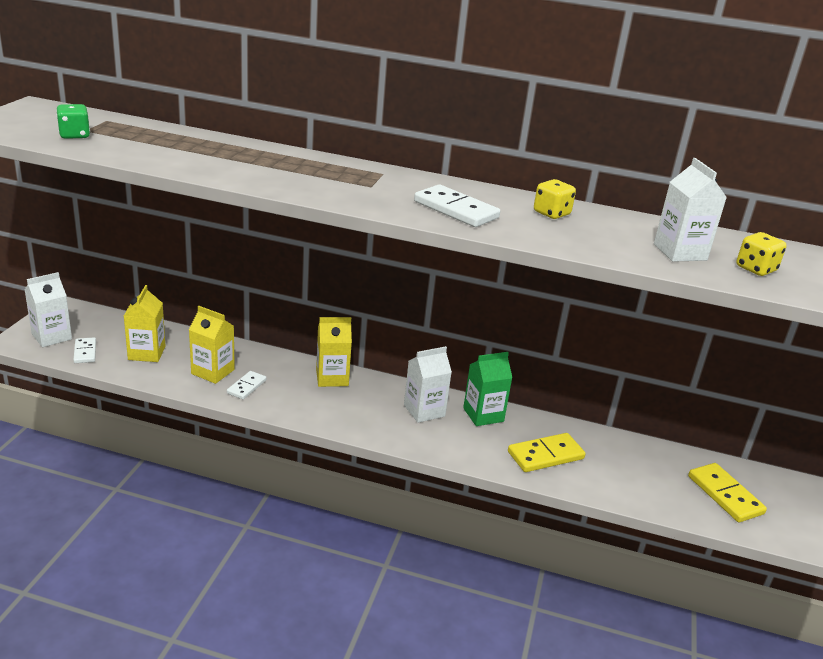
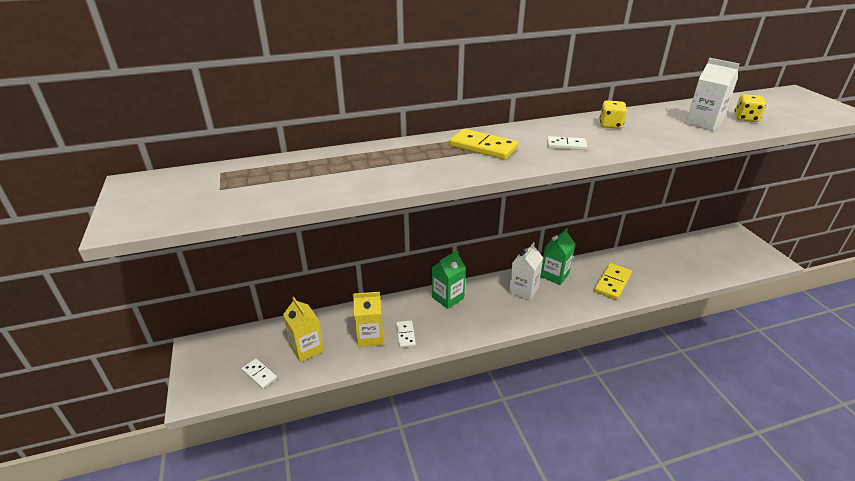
camera: 30 degrees left, 5 degrees up
(51, 336) = (216, 377): white carton -> none
(74, 135) = (220, 197): green dice -> none
(332, 378) = (448, 298): yellow carton -> green carton
(456, 210) = (566, 145): white domino -> white domino, size x0.61
(725, 495) = (706, 258): yellow domino -> yellow domino (483, 147)

